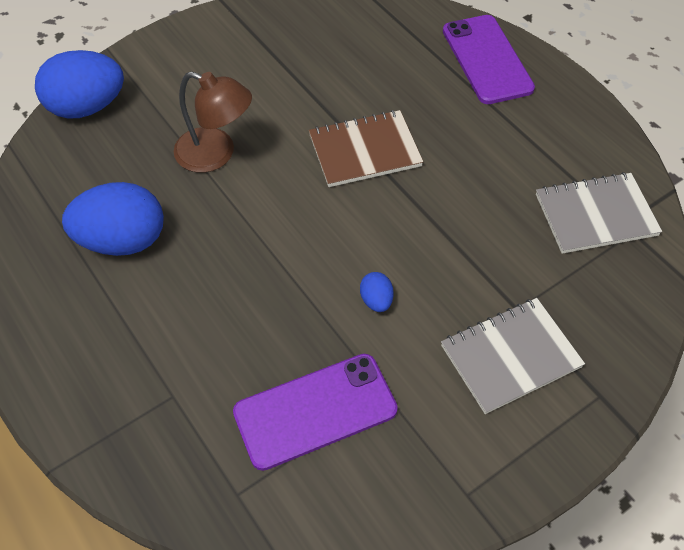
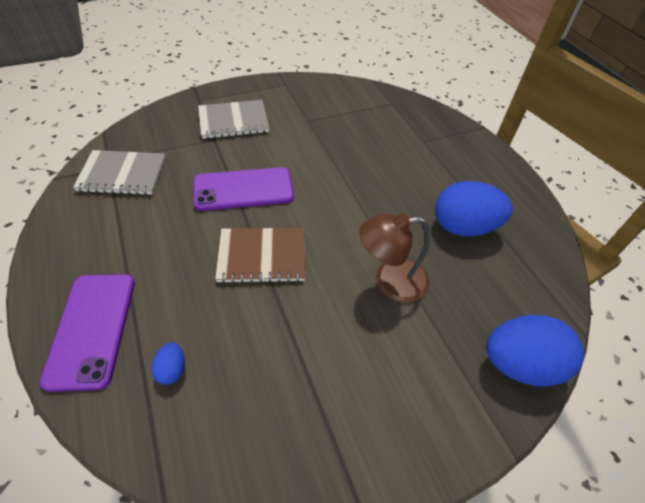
camera: 170 degrees left, 5 degrees down
(216, 154) = (390, 281): brown lamp -> brown lamp turned 45 degrees counterclockwise
(315, 411) = (347, 121): purple phone -> purple phone (243, 189)
(376, 300) = (296, 159): blue egg -> blue egg (172, 369)

